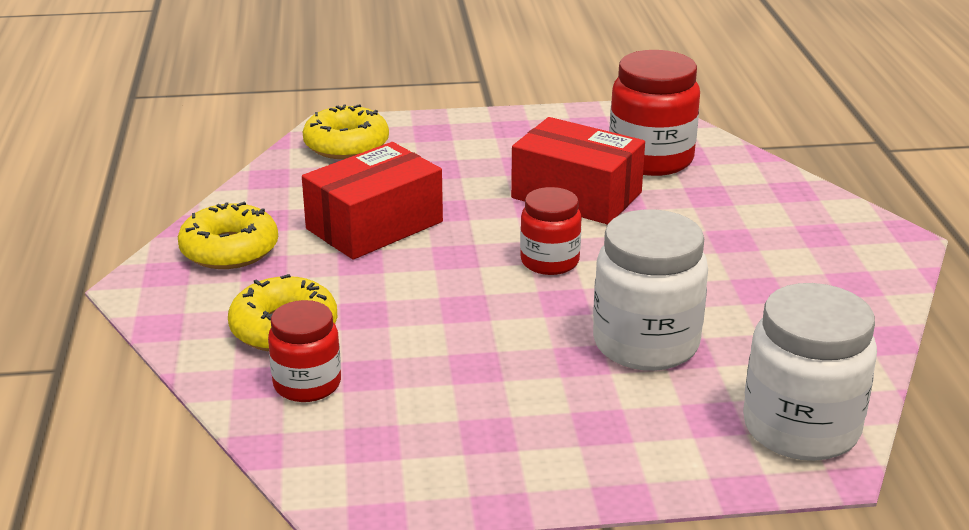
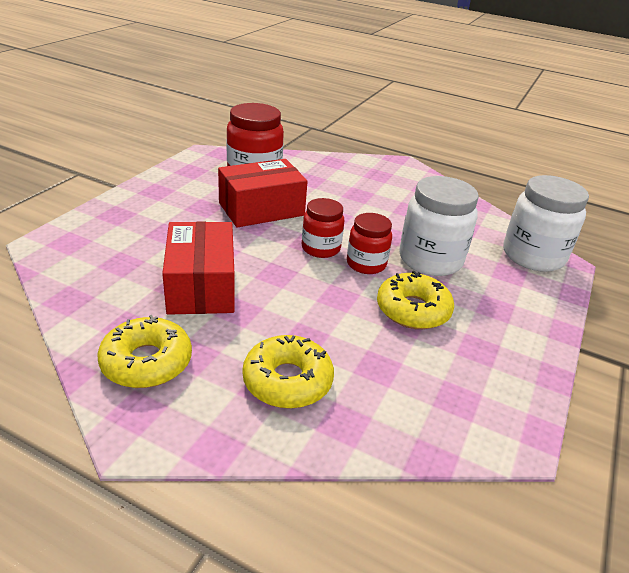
camera: 60 degrees left, 5 degrees up
(307, 384) = (369, 400): red jar -> red jar (366, 264)
(346, 145) = (78, 249): yellow donut -> yellow donut (413, 310)

